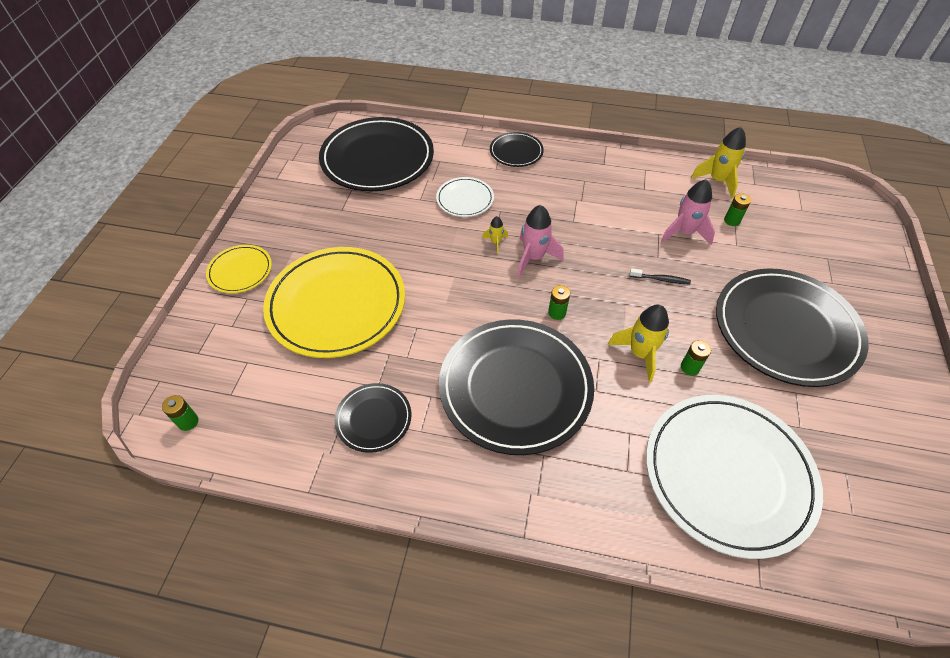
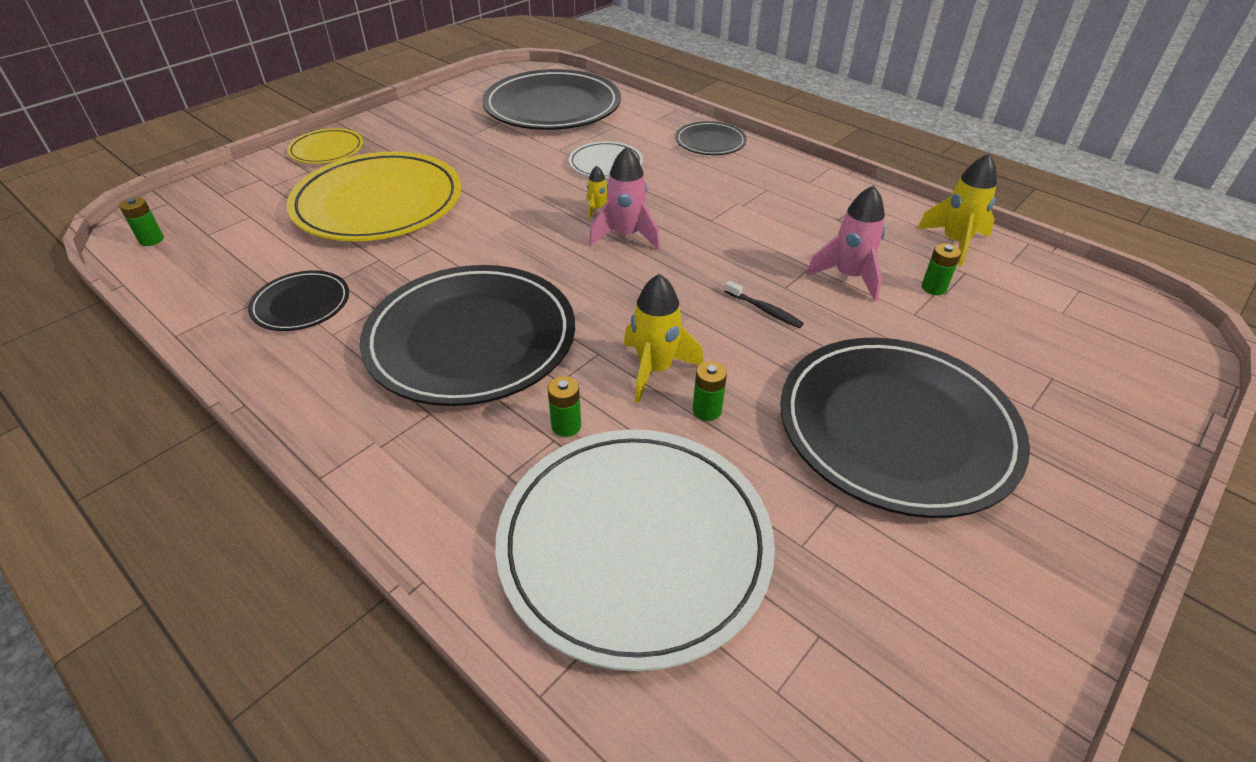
camera: 30 degrees right, 10 degrees down
(557, 313) = (596, 293): green battery -> green battery (566, 426)

